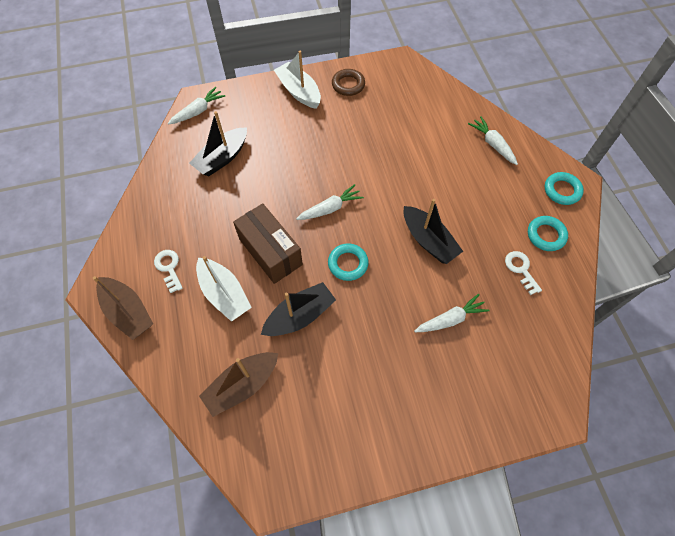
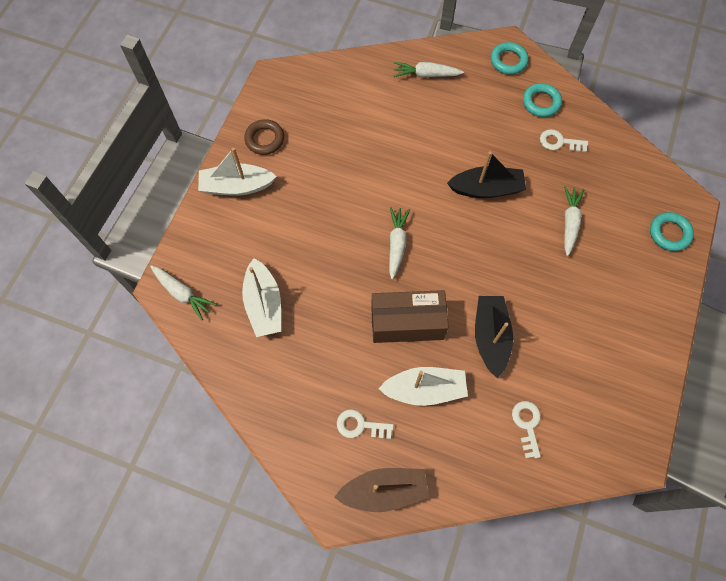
camera: 55 degrees left, 5 degrees up
(198, 111) = (182, 293): white carrot -> white carrot turned 135 degrees clockwise
(222, 158) = (264, 304): black boat -> white boat
(242, 385) = (527, 425): brown boat -> white key
(348, 264) = (465, 266): turquoise ring -> turquoise ring (669, 233)

